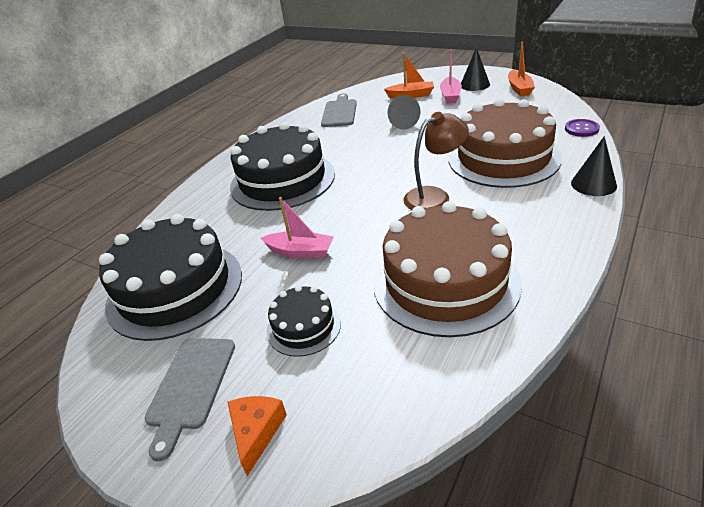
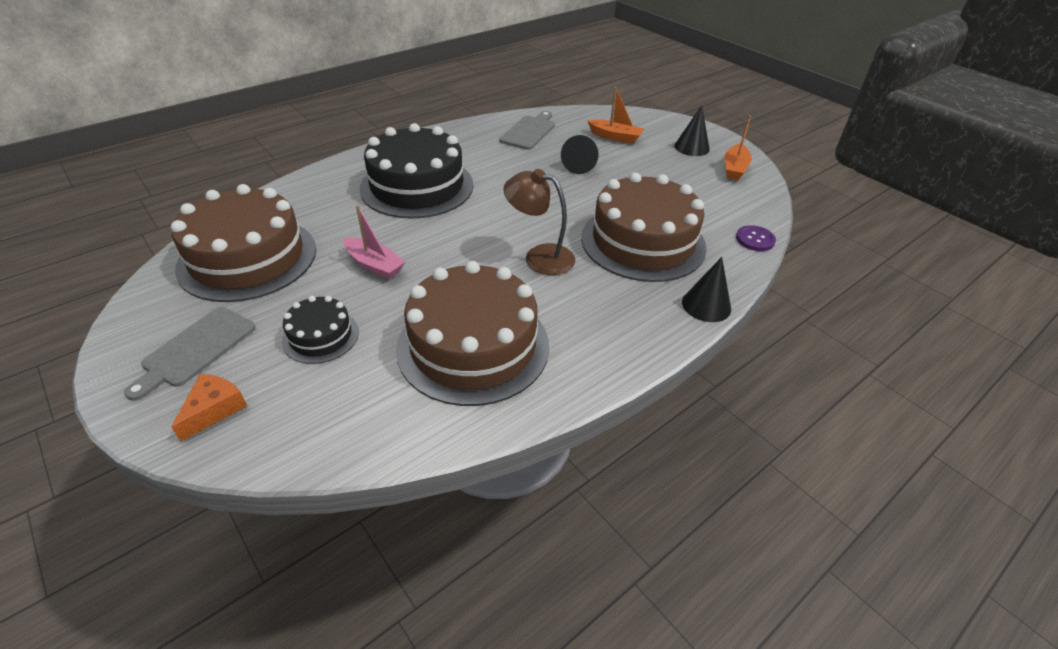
camera: 15 degrees right, 5 degrees up
(175, 289) = (248, 258): black cake -> brown cake
(434, 196) = (539, 257): brown lamp -> brown lamp turned 150 degrees counterclockwise
(450, 96) = (654, 151): pink boat -> none

